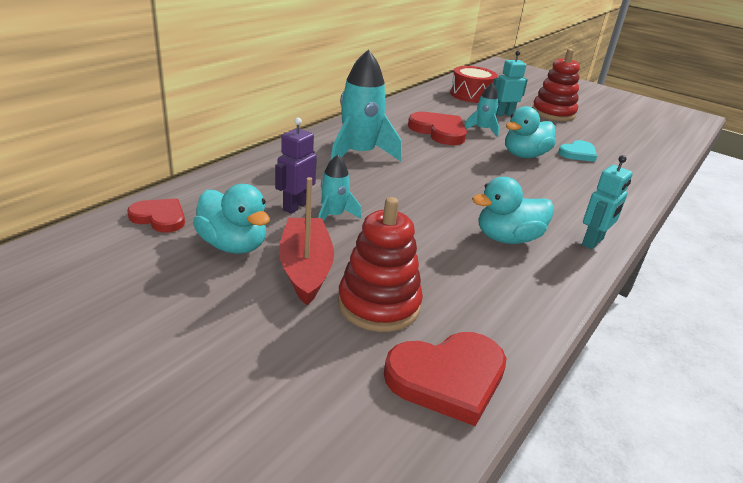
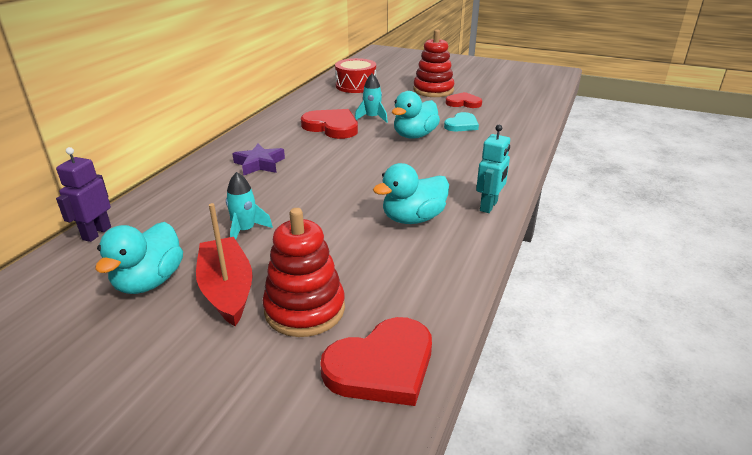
camera: 10 degrees left, 0 degrees up
(159, 218) = (66, 269): red heart -> red heart (463, 103)
(233, 245) = (149, 281): turquoise duck -> turquoise duck turned 75 degrees clockwise
(295, 206) = (206, 228): purple robot -> purple robot (96, 233)
(359, 154) = (259, 164): turquoise rocket -> purple star
(503, 114) = (389, 99): turquoise robot -> none

